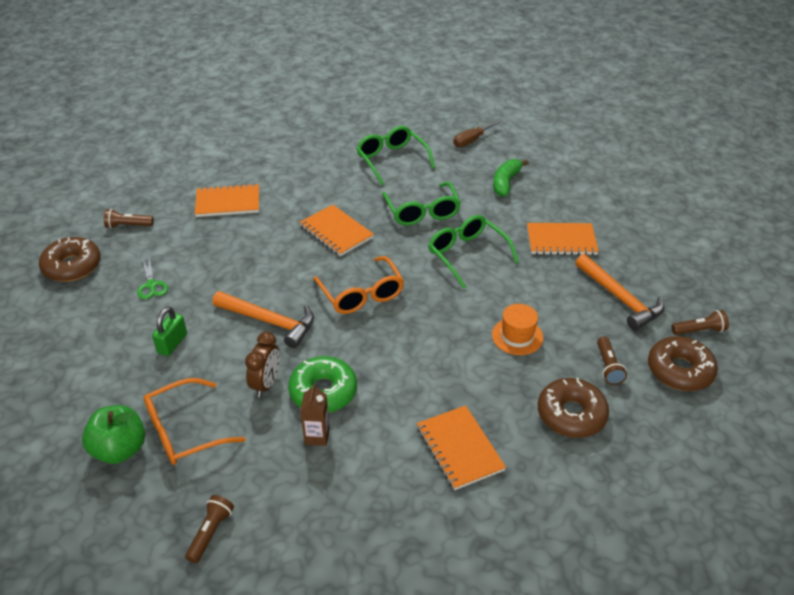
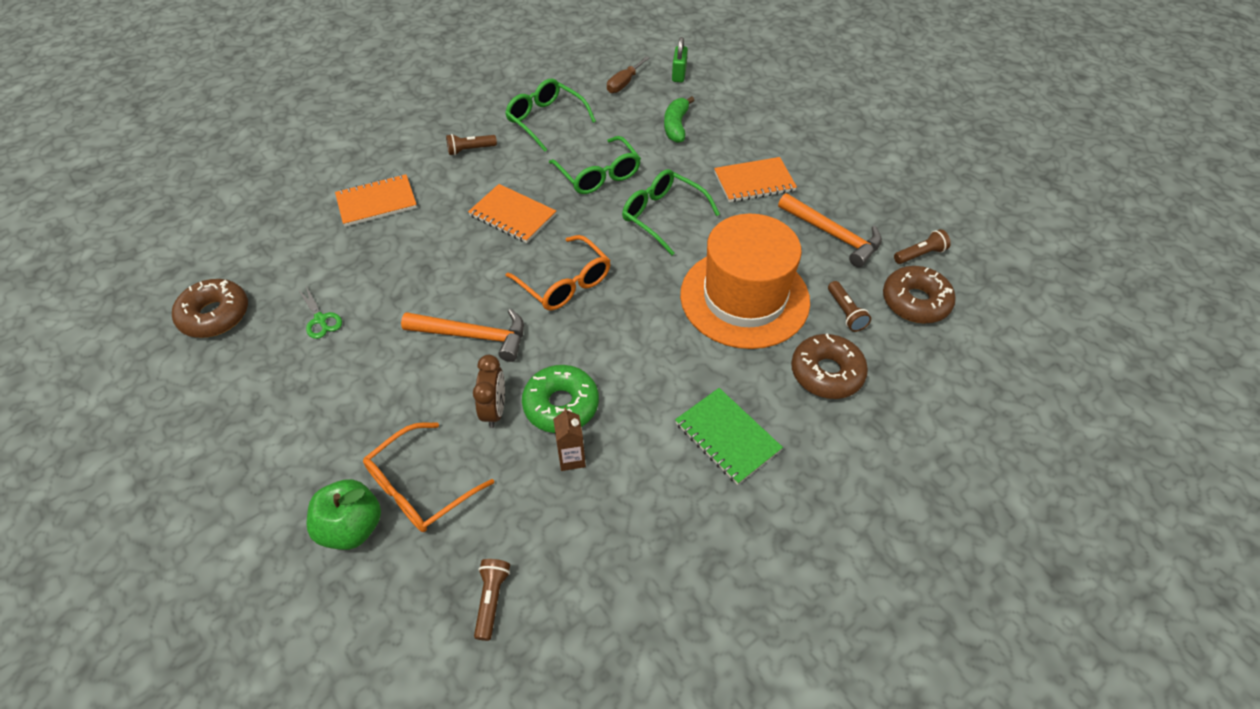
camera: 15 degrees left, 10 degrees up
(128, 226) = (267, 252): brown flashlight -> brown flashlight (470, 150)
(172, 343) = (370, 385): green padlock -> green padlock (679, 74)
(459, 449) = (727, 437): orange notebook -> green notebook
(517, 336) = (744, 298): orange hat -> orange hat, size x2.34

